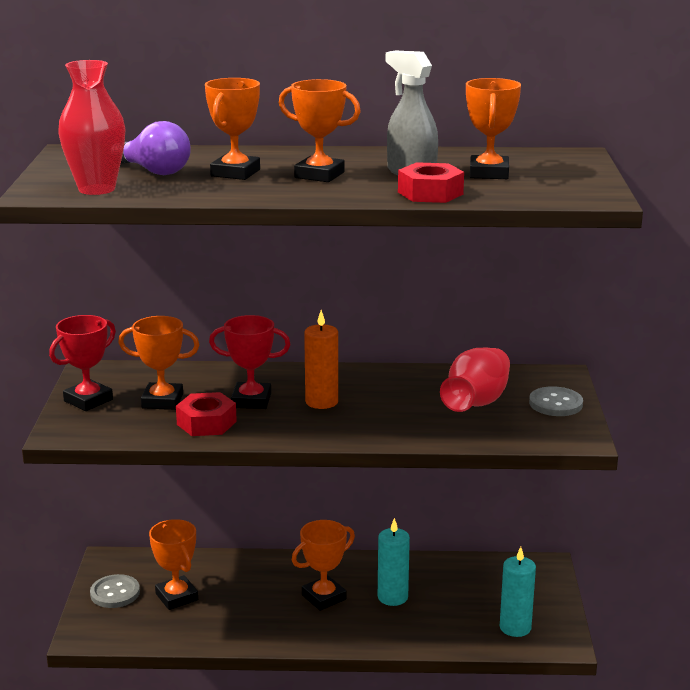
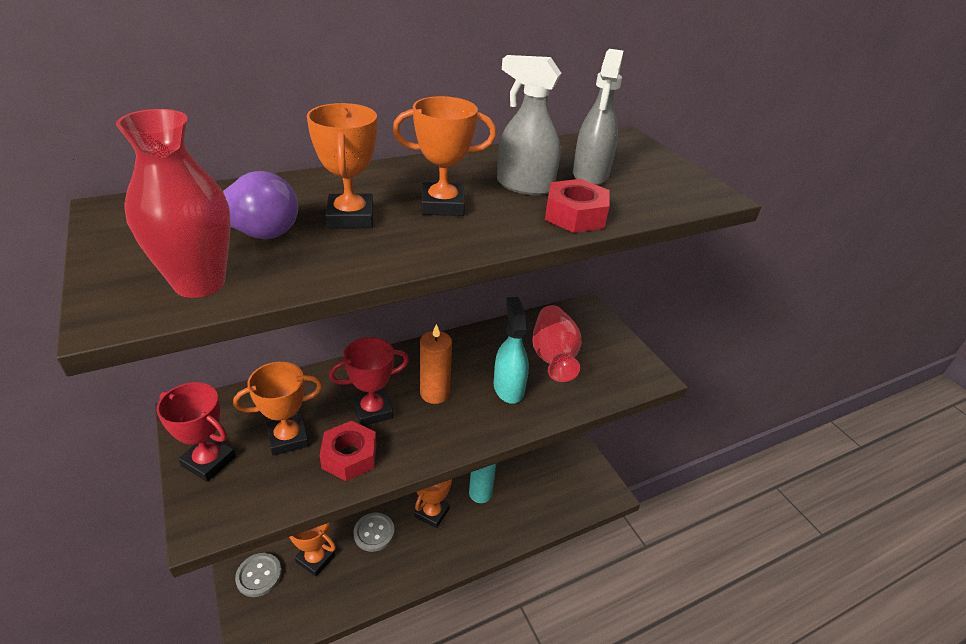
camera: 30 degrees left, 15 degrees up
(88, 400) = (209, 461): red trophy -> red trophy turned 75 degrees counterclockwise
(402, 413) = (508, 387): none -> turquoise spray bottle
(489, 173) = (590, 175): orange trophy -> grey spray bottle
(515, 627) = (575, 491): turquoise candle -> none
(555, 404) = (607, 342): grey button -> grey button (374, 533)

